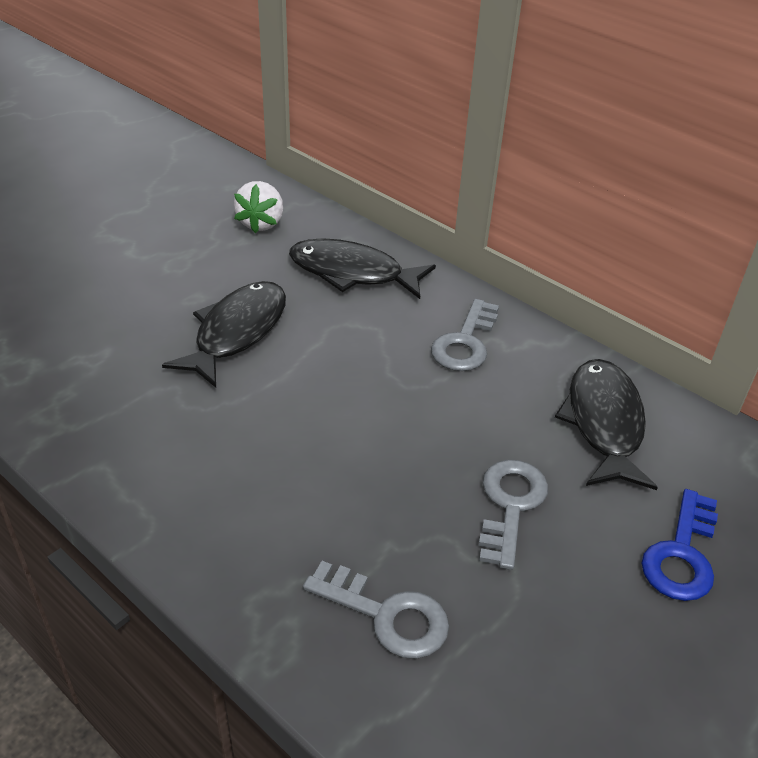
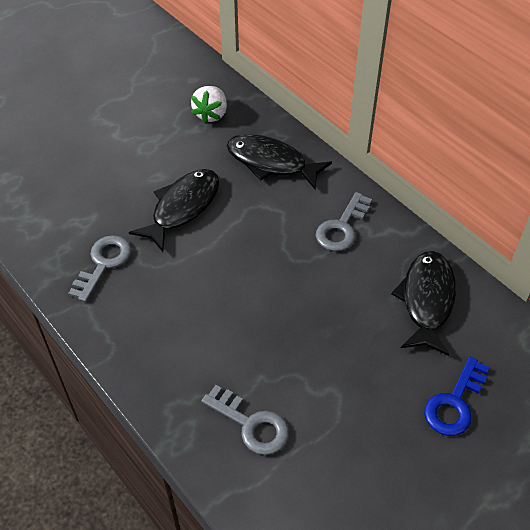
camera: 10 degrees right, 10 degrees up
(510, 505) = (347, 357): grey key -> grey key (103, 264)

